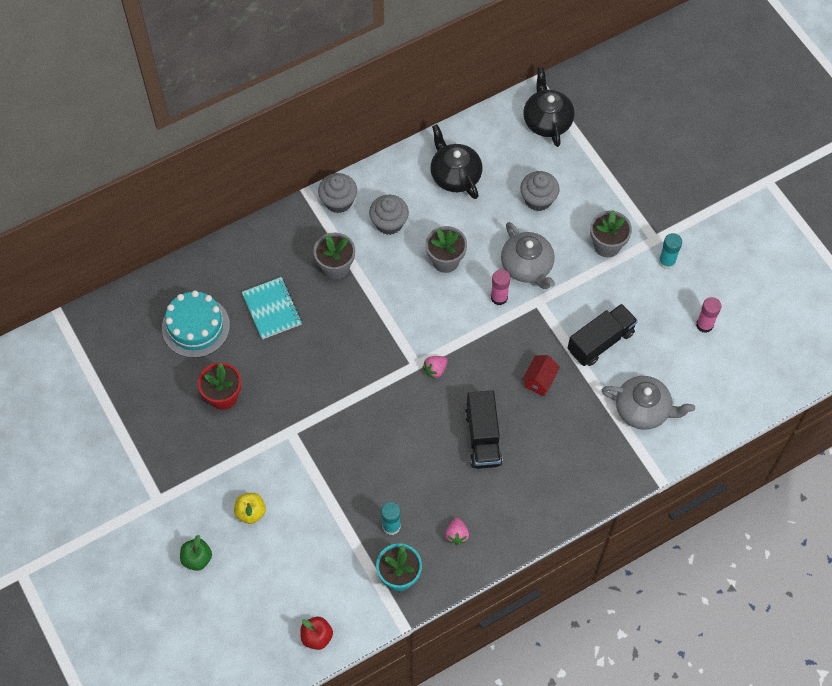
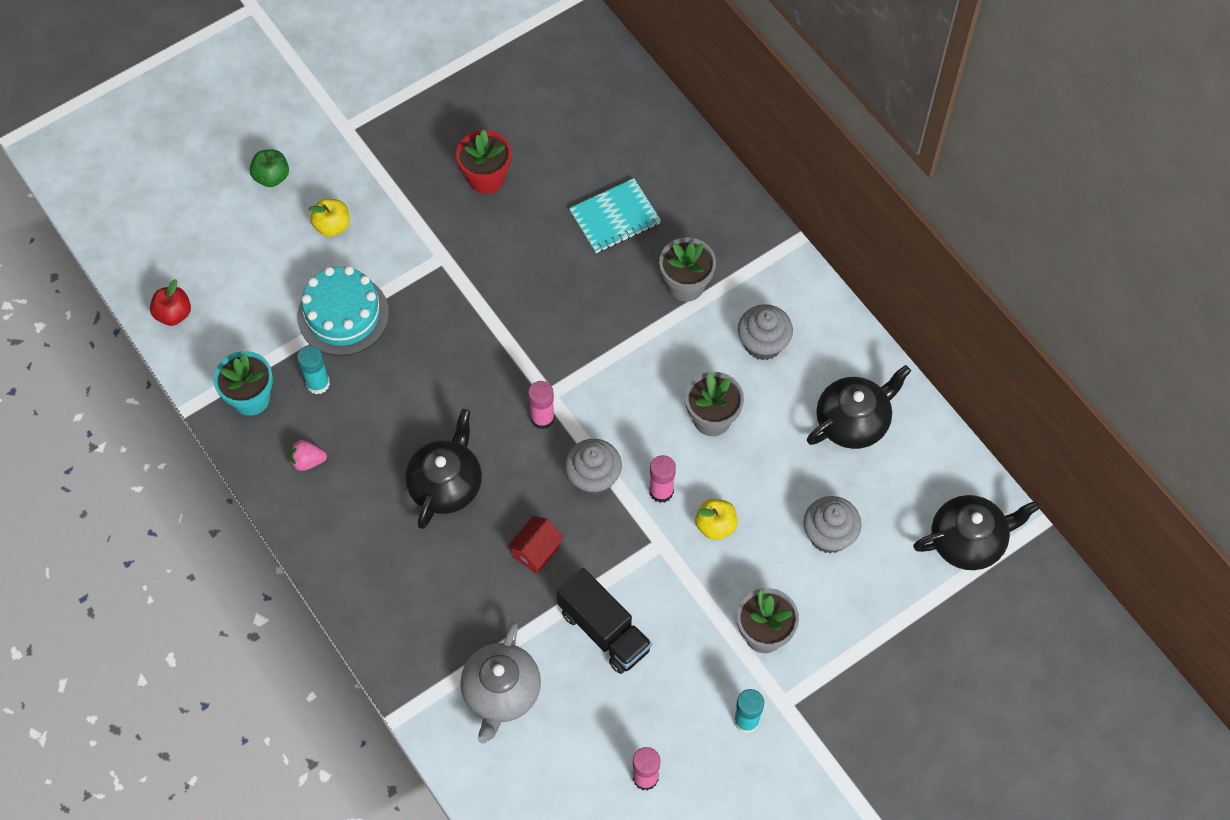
camera: 85 degrees right, 0 degrees up
(196, 327) = (581, 136): turquoise cake -> turquoise cake (343, 315)
(338, 201) = (788, 278): grey cupcake -> grey cupcake (593, 477)
(435, 370) = (542, 418): pink strawberry -> pink glue stick
(483, 438) = (446, 484): black truck -> black teapot
(527, 266) = (715, 526): grey teapot -> yellow apple
(539, 381) = (536, 551): red house -> red house turned 75 degrees counterclockwise

